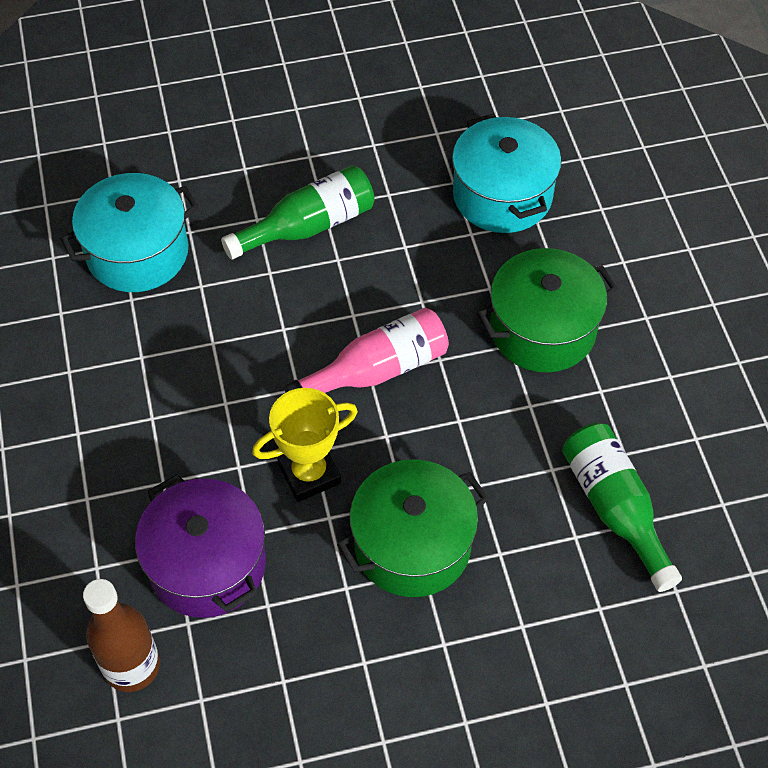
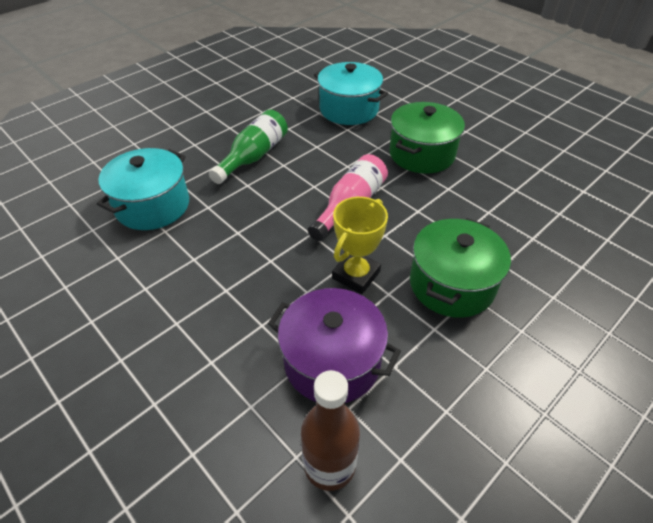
camera: 30 degrees left, 10 degrees down
(615, 509) = (538, 215): green bottle -> none

